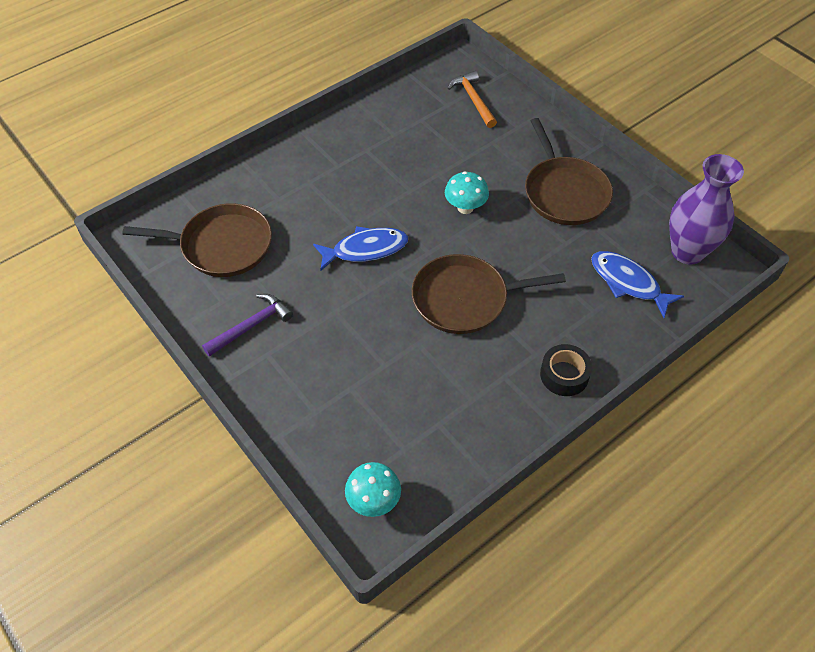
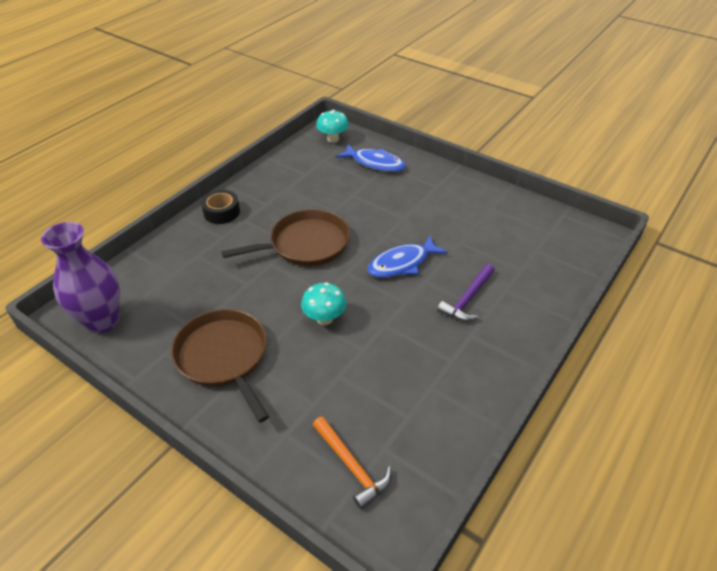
camera: 165 degrees right, 10 degrees down
(222, 245) = (523, 243): brown pan -> none
(252, 325) = (458, 198): purple hammer -> purple hammer (467, 299)
(628, 283) = (165, 282): blue fish -> blue fish (375, 163)

